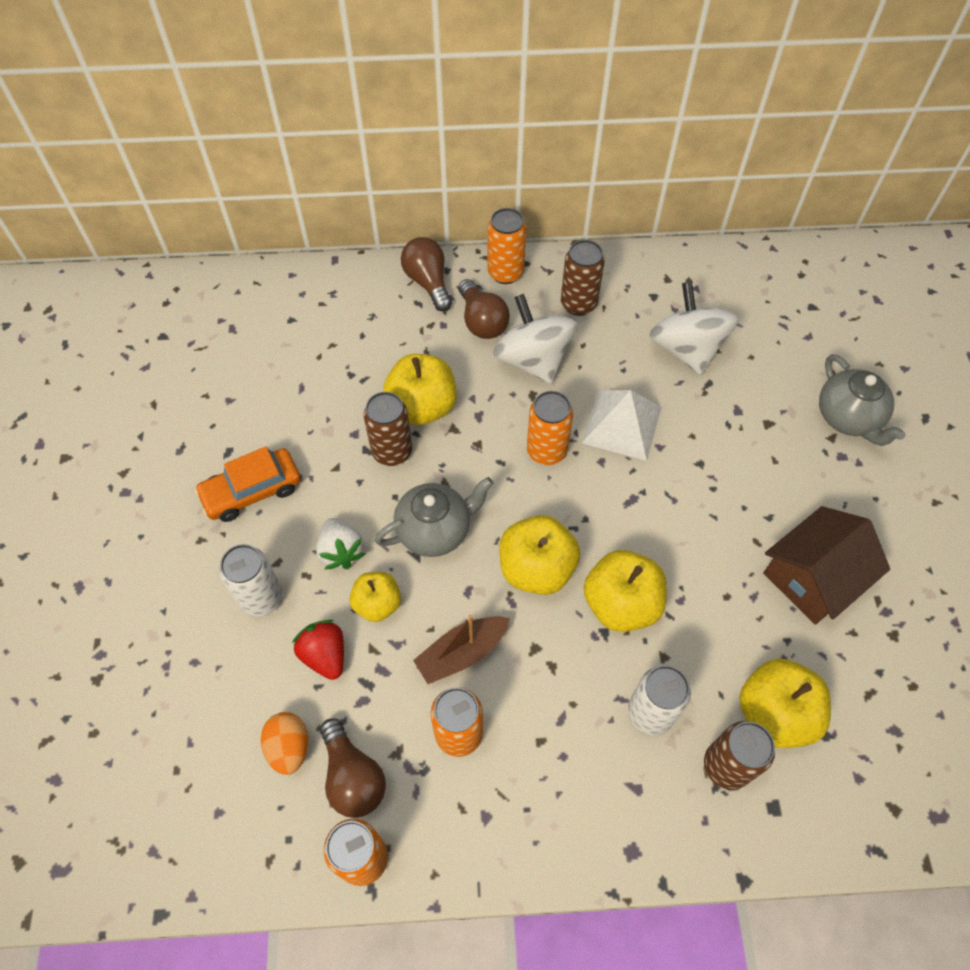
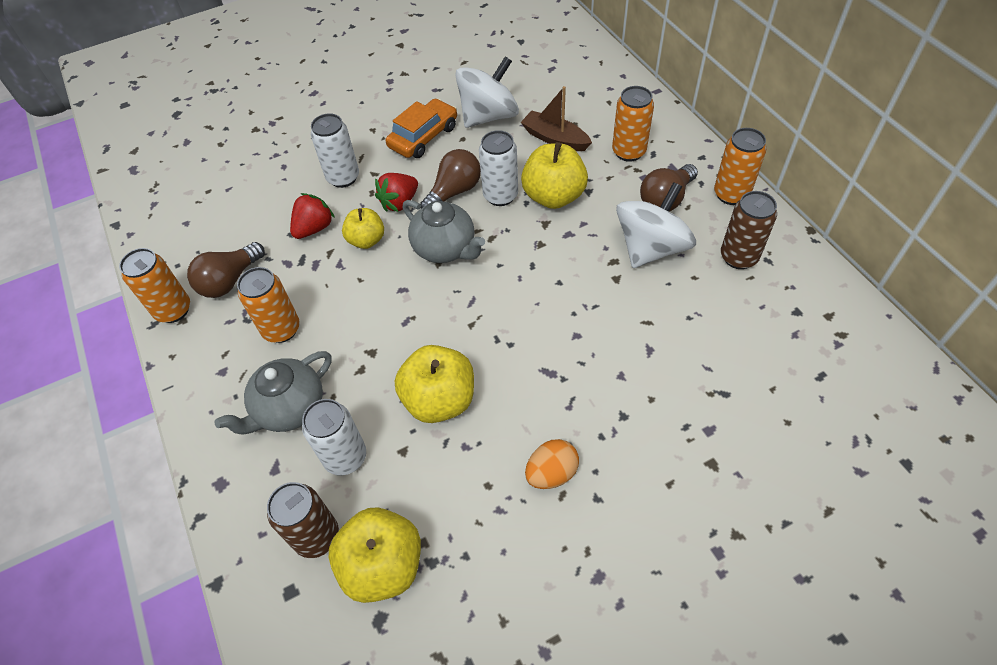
camera: 70 degrees right, 5 degrees down
(252, 491) = (423, 137): orange car -> orange car turned 90 degrees clockwise
(289, 747) = (240, 238): orange egg -> orange egg (551, 473)
(341, 551) = (399, 202): white strawberry -> red strawberry
(392, 452) = (500, 196): brown can -> white can
(428, 282) = (679, 151): brown light bulb -> brown light bulb (454, 192)
(462, 653) = (348, 306): brown boat -> brown boat (555, 139)
(536, 569) = (444, 327): yellow apple -> none
(546, 451) = (562, 292): orange can -> orange can (628, 152)
(621, 424) = (626, 337): white pyramid -> none
(686, 349) = (752, 360): white spinning top -> white spinning top (488, 116)
(813, 578) = (548, 562): brown house -> none
(848, 418) = (775, 545): grey teapot -> grey teapot (289, 409)

